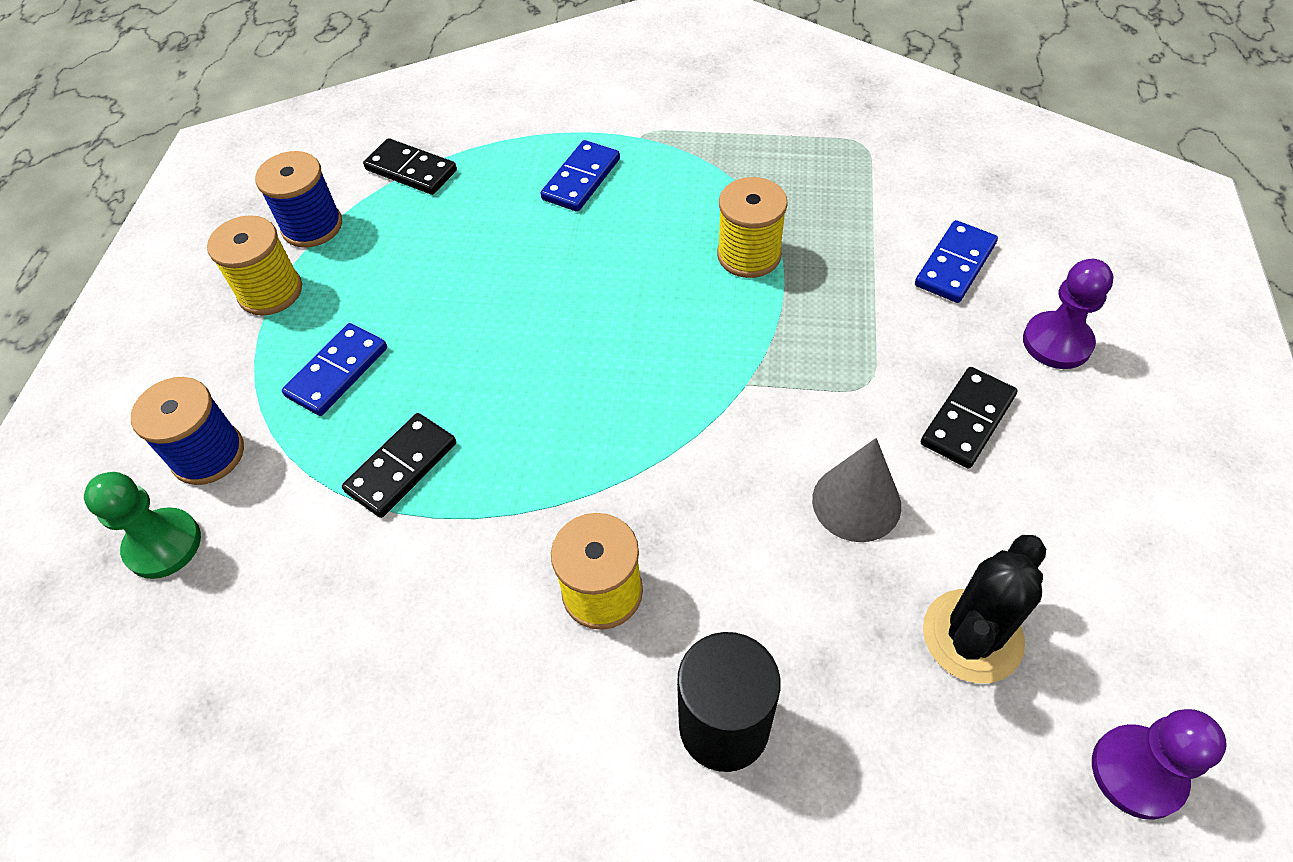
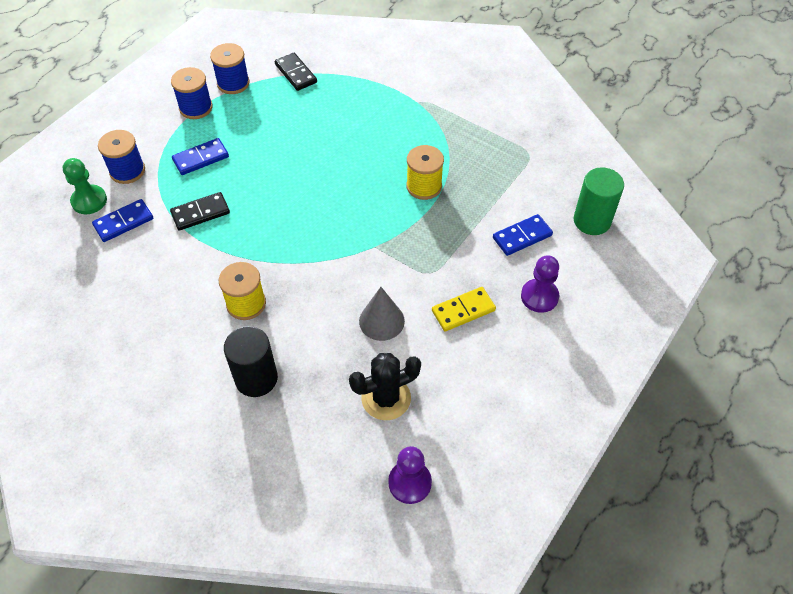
camera: 25 degrees right, 0 degrees up
(270, 292) = (196, 108): yellow spool -> blue spool
(581, 179) = (372, 112): blue domino -> blue domino (123, 222)
(967, 420) = (463, 310): black domino -> yellow domino
(1029, 198) = (592, 221): none -> green cylinder

